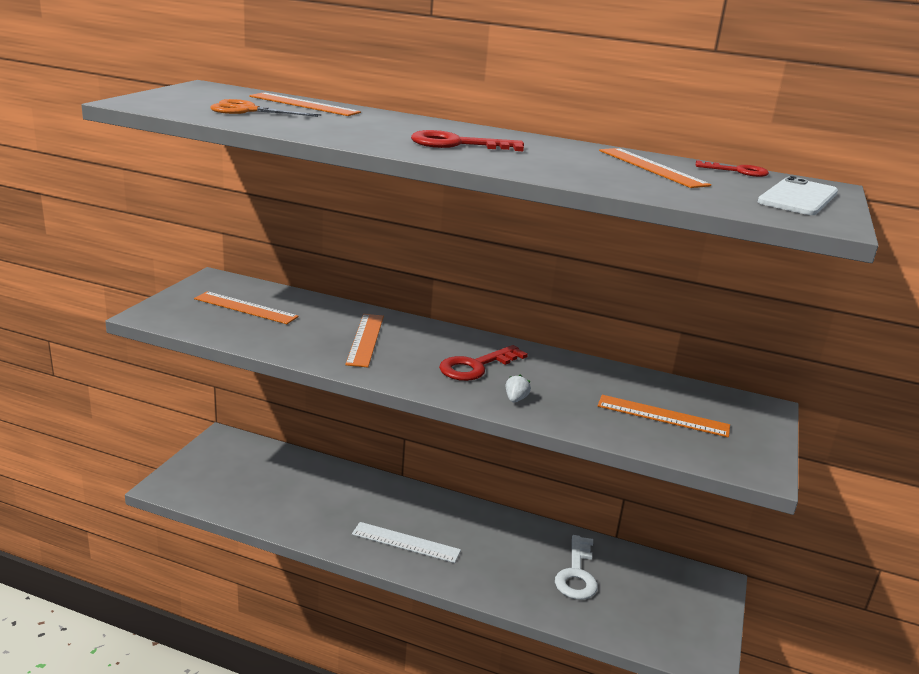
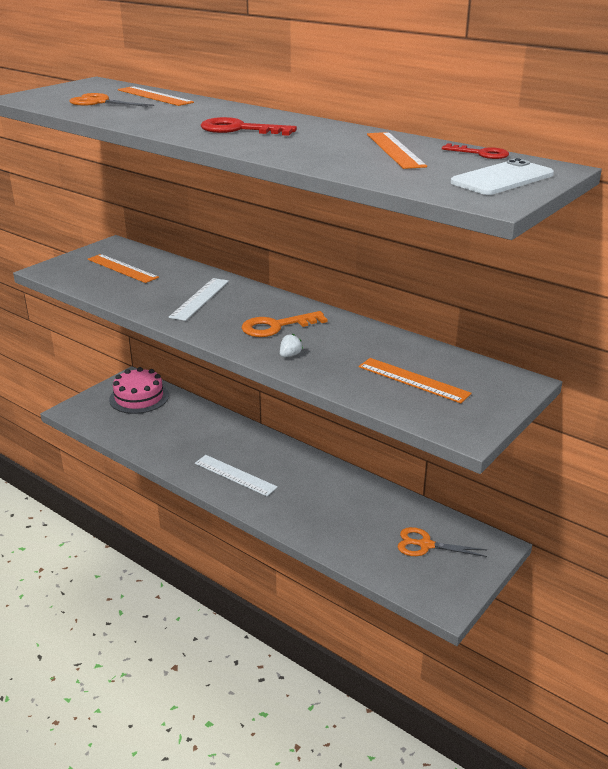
camera: 20 degrees right, 5 degrees up
(244, 460) = (139, 397): none -> pink cake
(365, 339) = (200, 299): orange ruler -> white ruler
(476, 366) = (277, 326): red key -> orange key
(576, 574) = (368, 519): white key -> none
(649, 594) = (425, 545): none -> orange scissors

